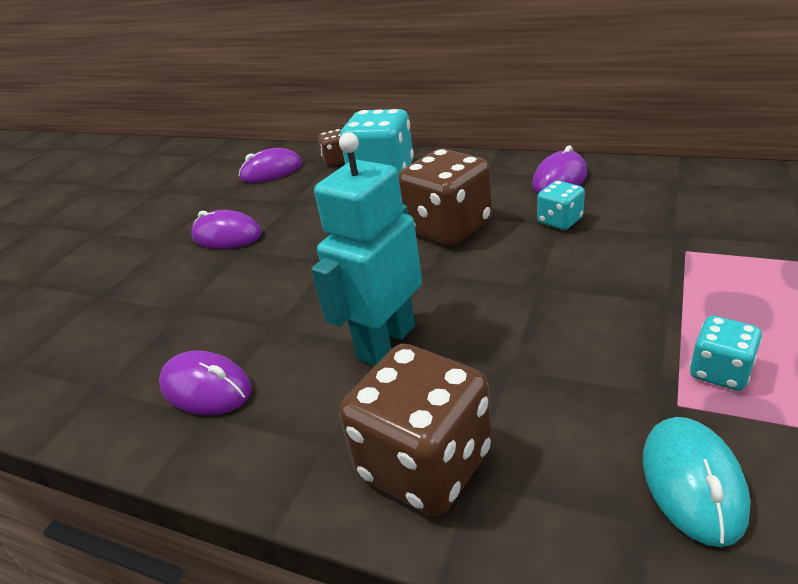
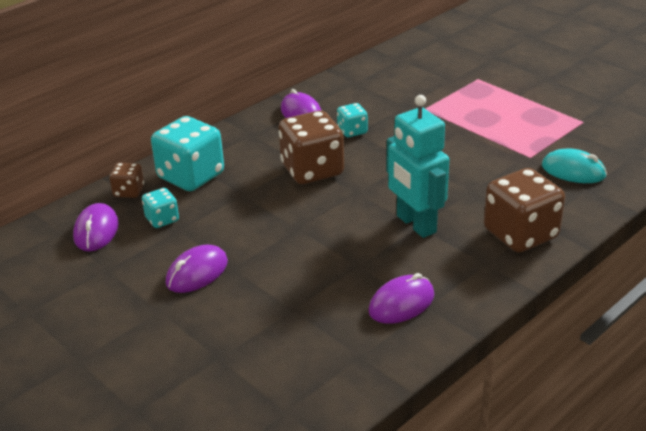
camera: 70 degrees left, 0 degrees up
(720, 372) = (518, 139): turquoise dice -> turquoise dice (162, 219)

